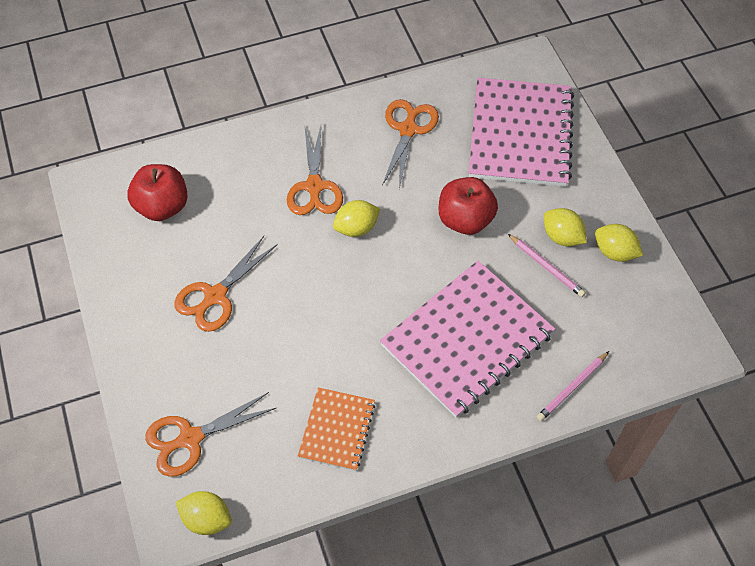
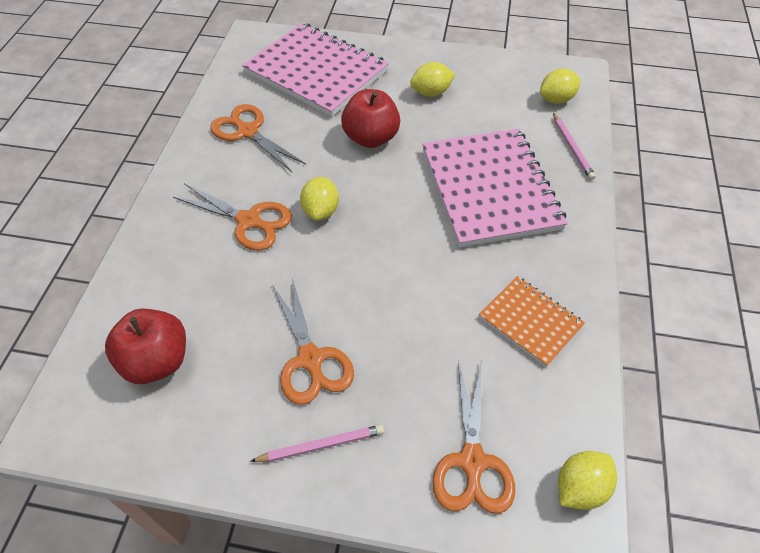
camera: 60 degrees left, 5 degrees down
(546, 267) = (452, 113): pink pencil -> pink pencil (321, 445)
(614, 252) = (465, 73): yellow lemon -> yellow lemon (556, 99)

